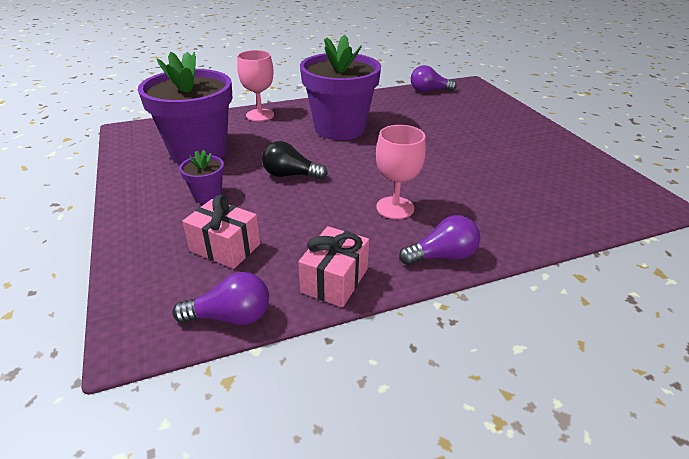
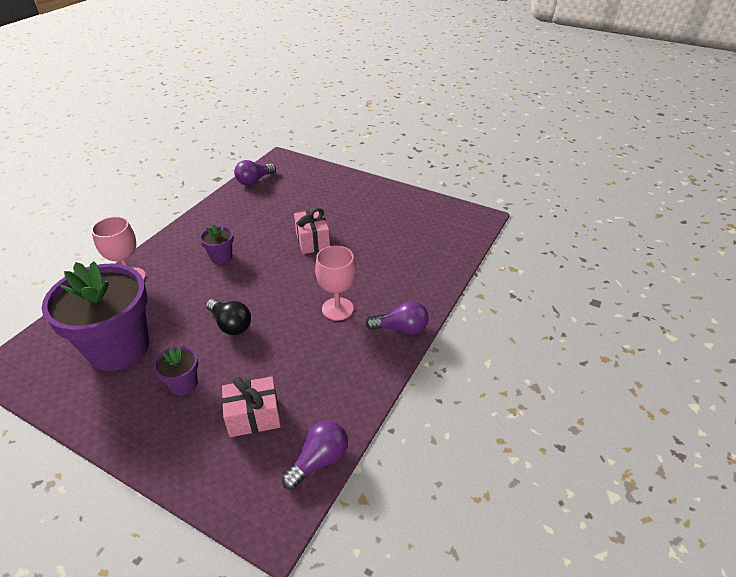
camera: 40 degrees left, 5 degrees up
(290, 175) = (231, 324): black light bulb -> black light bulb turned 105 degrees counterclockwise
(334, 280) = (356, 389): pink gift -> pink gift (312, 241)
(340, 128) = (221, 257): purple flower pot -> purple flower pot, size x0.44
(442, 256) = (401, 328): purple light bulb -> purple light bulb turned 60 degrees clockwise

